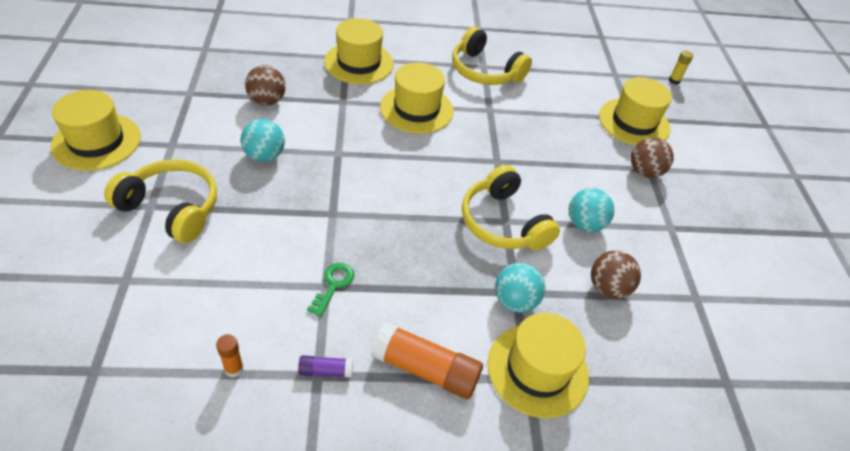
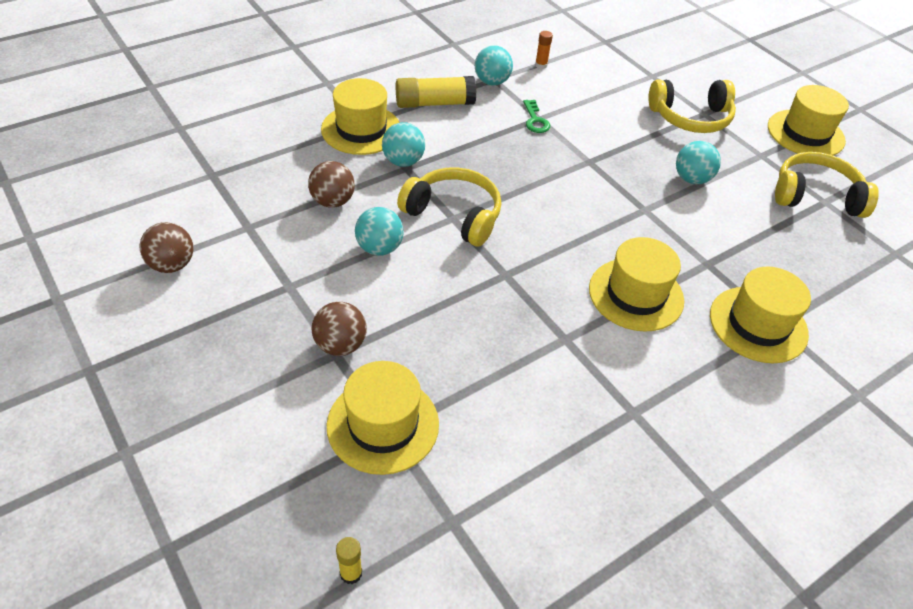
camera: 150 degrees right, 0 degrees up
(267, 101) = (763, 227): brown ball -> brown ball (172, 265)
(325, 371) = (491, 82): purple glue stick -> turquoise ball
(425, 369) = (434, 103): orange glue stick -> yellow glue stick
(485, 71) = (624, 403): yellow headphones -> yellow headphones (816, 196)

